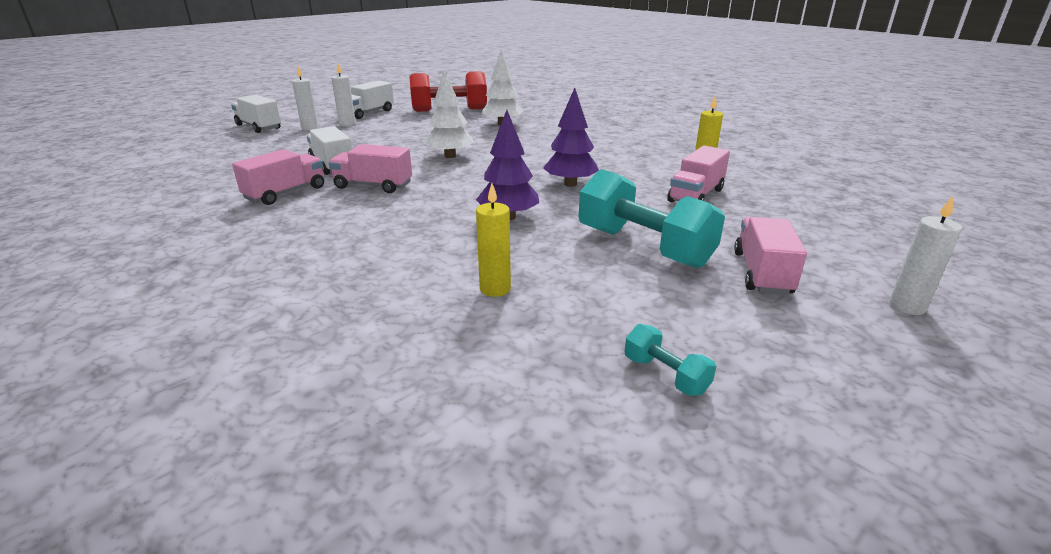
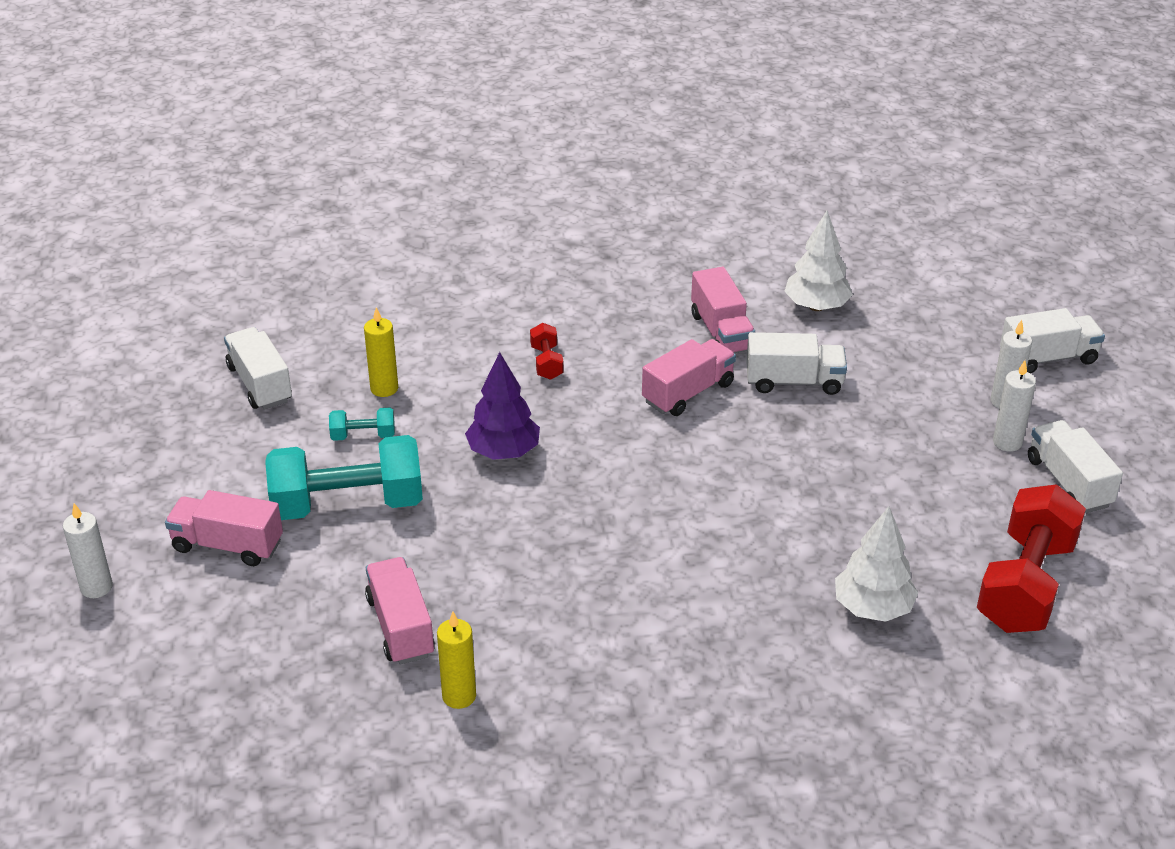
camera: 125 degrees right, 10 degrees up
(381, 235) = (546, 362): none -> red dumbbell
(450, 156) = (745, 486): white tree -> white tree (816, 306)
(570, 184) = (542, 542): purple tree -> none
(577, 365) = (260, 384): none -> white truck
(665, 375) = (207, 413): turquoise dumbbell -> turquoise dumbbell (363, 436)
(762, 273) = (227, 545): pink truck -> pink truck turned 150 degrees clockwise

